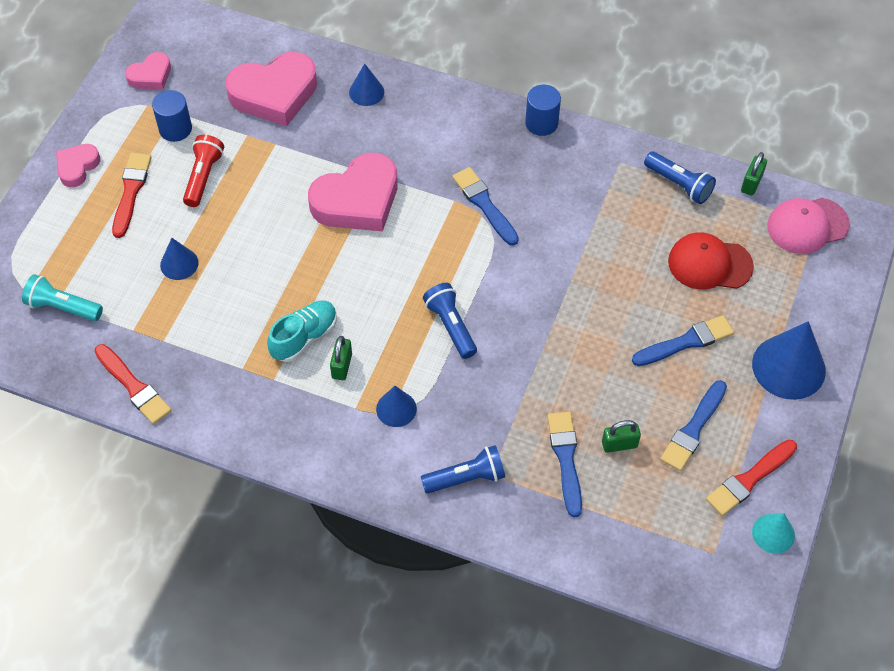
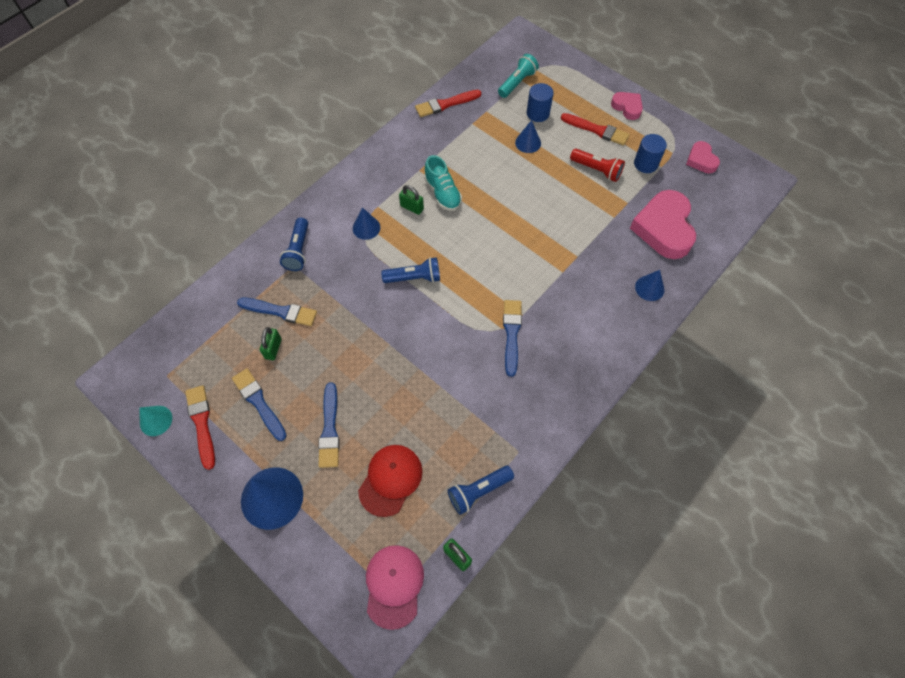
camera: 110 degrees right, 5 degrees up
(357, 200) = (545, 253): pink heart -> none
(484, 204) = (511, 334): blue brush -> blue brush turned 75 degrees counterclockwise
(541, 123) = (580, 405): blue cylinder -> blue cylinder (538, 113)

